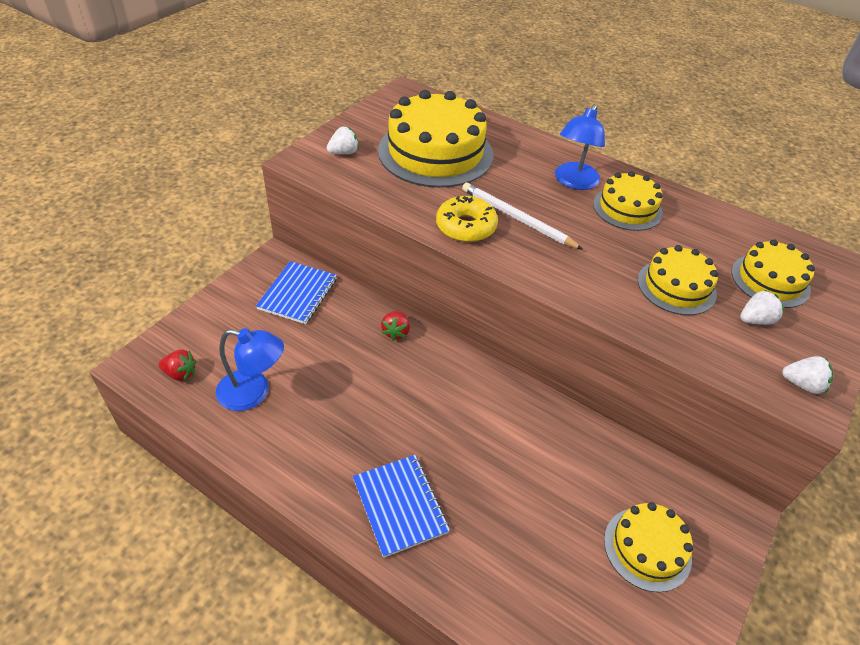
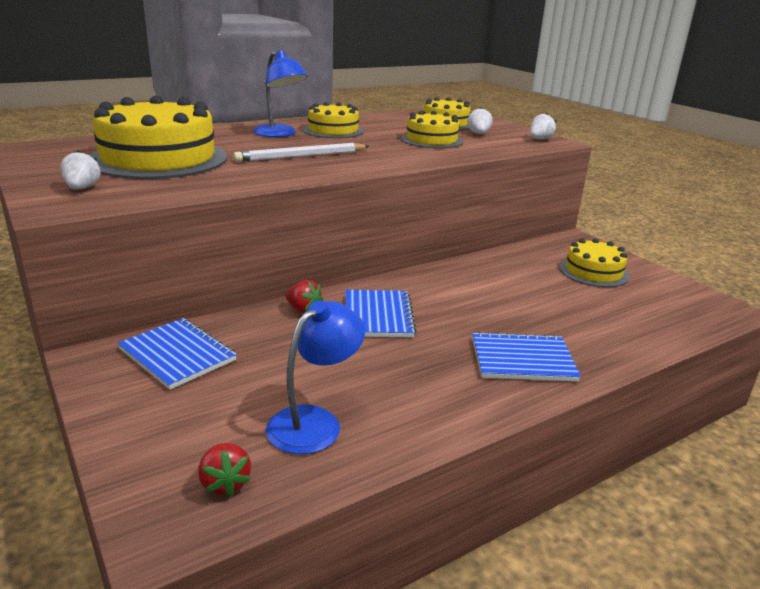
camera: 65 degrees left, 20 degrees down
(180, 374) = (225, 483): red strawberry -> red strawberry turned 120 degrees clockwise
(415, 381) = (377, 316): none -> blue notebook
(466, 226) = (289, 171): yellow donut -> none

